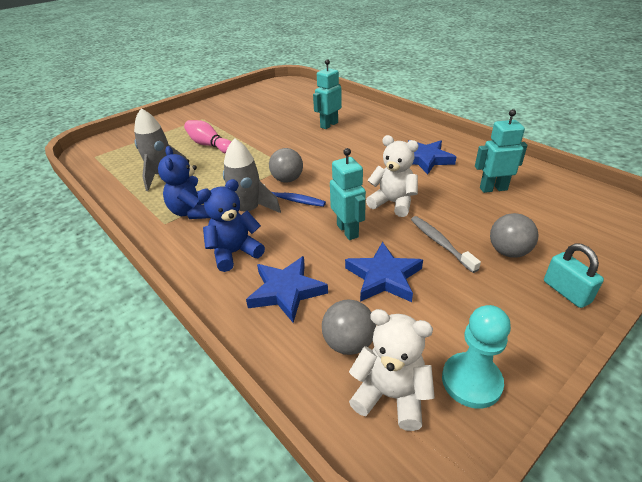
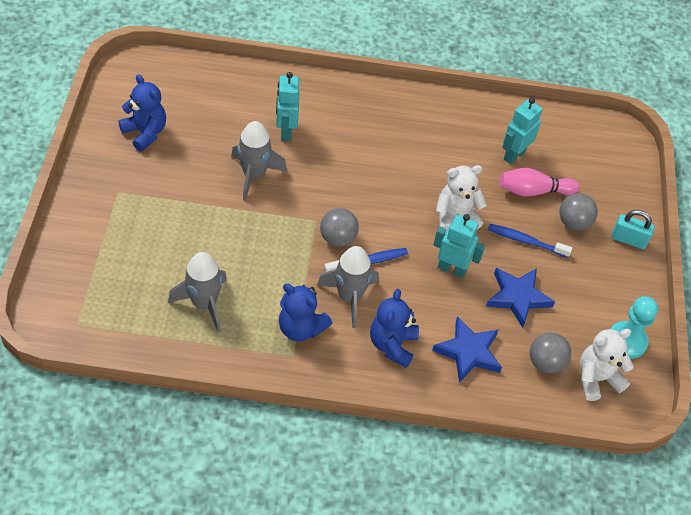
camera: 50 degrees left, 15 degrees up
(209, 145) = (193, 233): pink bowling pin -> pink bowling pin (533, 191)
(251, 103) = (145, 133): none -> blue teddy bear
(281, 135) = (254, 175): none -> grey rocket
(425, 159) = (430, 142): blue star -> none
(440, 243) = (526, 241): grey toothbrush -> blue toothbrush

